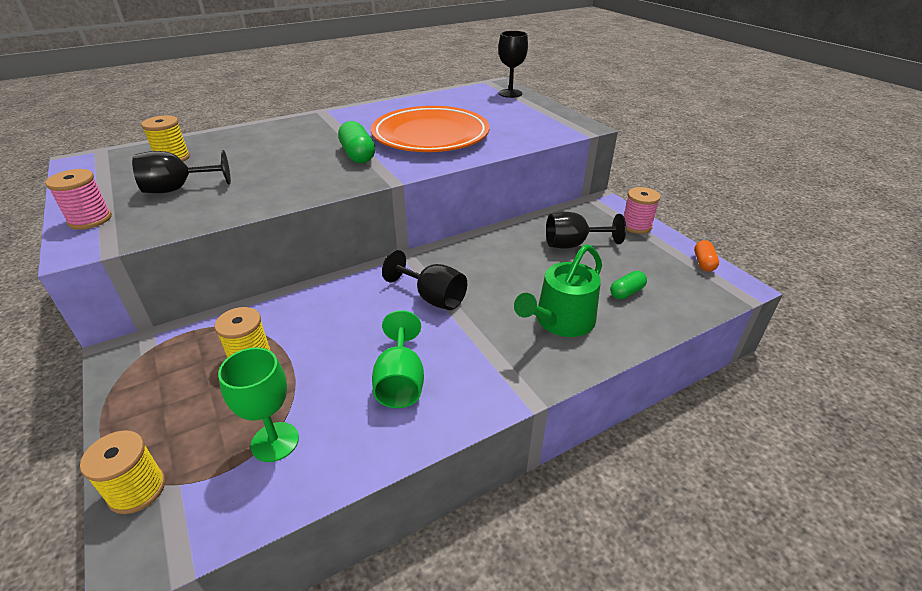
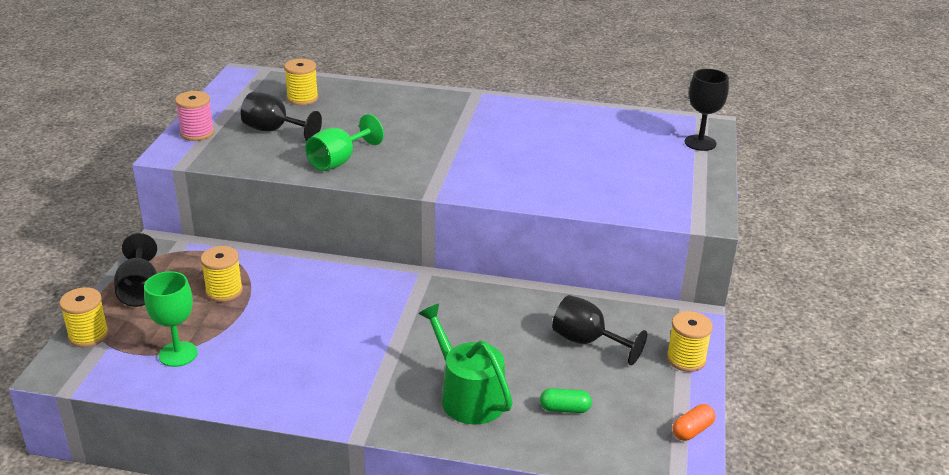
camera: 40 degrees right, 5 degrees down
(358, 155) = (440, 155): green capsule -> none
(400, 382) = (292, 365): green goblet -> green goblet (339, 161)
(430, 136) = (532, 162): orange plate -> none
(433, 298) = (396, 319): black goblet -> black goblet (139, 290)
(560, 321) = (468, 396): green watering can -> green watering can turned 60 degrees clockwise
(636, 226) = (686, 359): pink spool -> yellow spool

